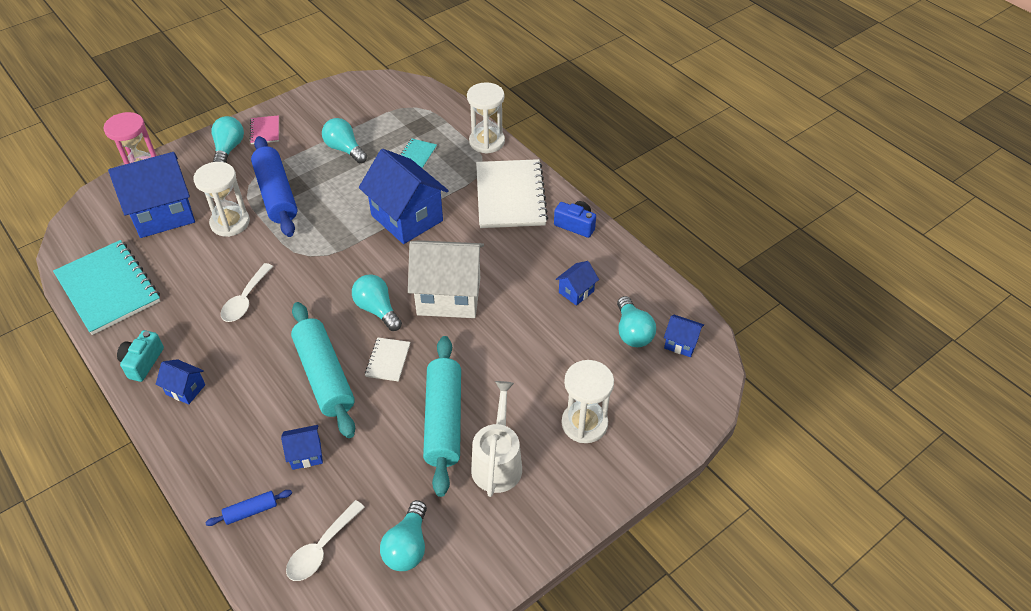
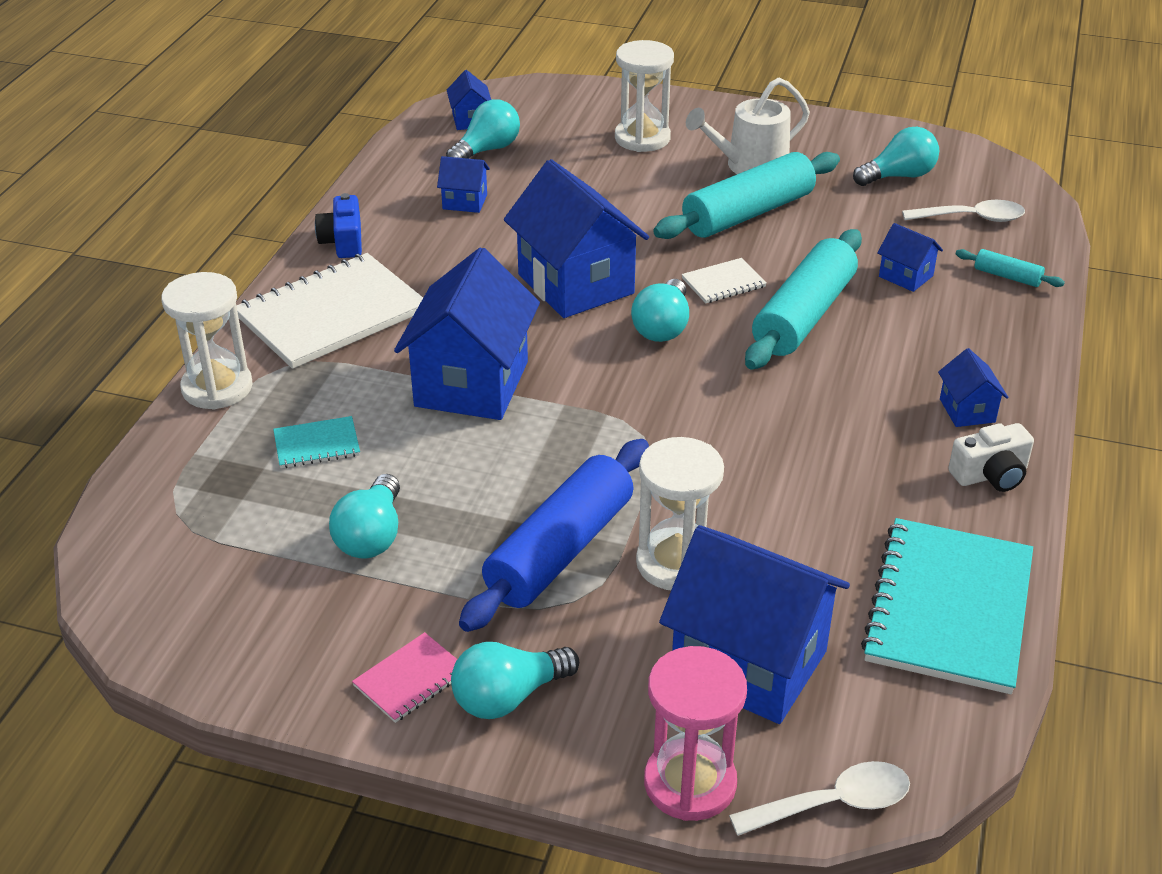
camera: 125 degrees left, 10 degrees down
(142, 362) = (990, 475): turquoise camera -> white camera
(245, 300) = (787, 448): white spoon -> white spoon (833, 803)
(251, 511) = (1007, 276): blue rolling pin -> turquoise rolling pin
(449, 296) = (575, 284): white house -> blue house

